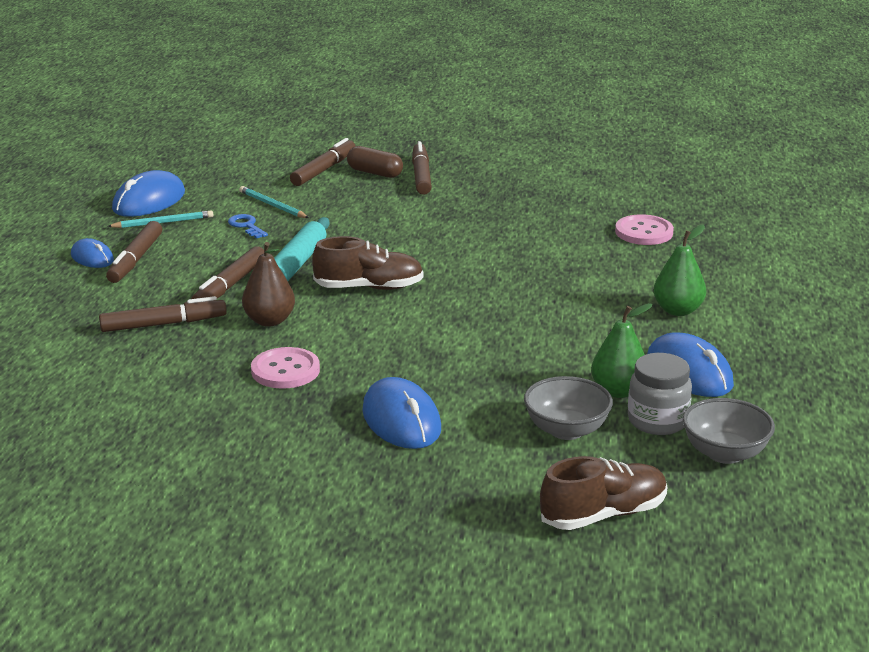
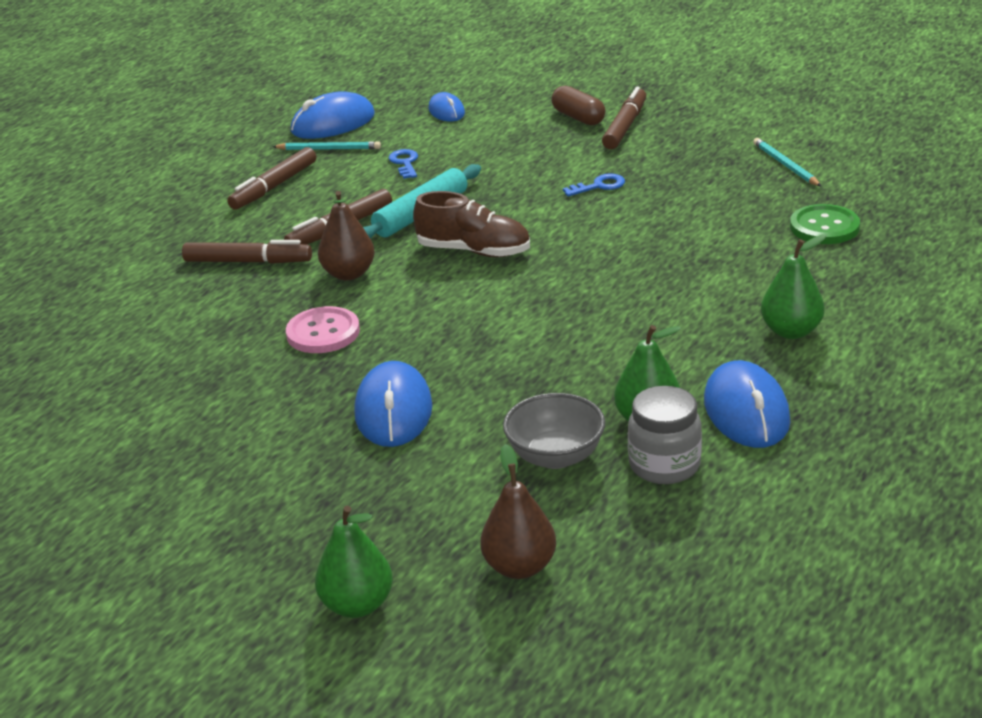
camera: 25 degrees right, 5 degrees up
(92, 258) = (237, 179): blue mouse -> blue mouse (446, 111)
(272, 205) = (447, 143): turquoise pencil -> turquoise pencil (785, 165)
(324, 170) = (528, 108): brown marker -> none
(437, 224) = (599, 186): none -> blue key
(493, 570) = (357, 605): none -> green pear
(604, 515) = (520, 567): brown shoe -> brown pear
(644, 232) = (824, 227): pink button -> green button
(725, 453) = (712, 521): grey bowl -> none

